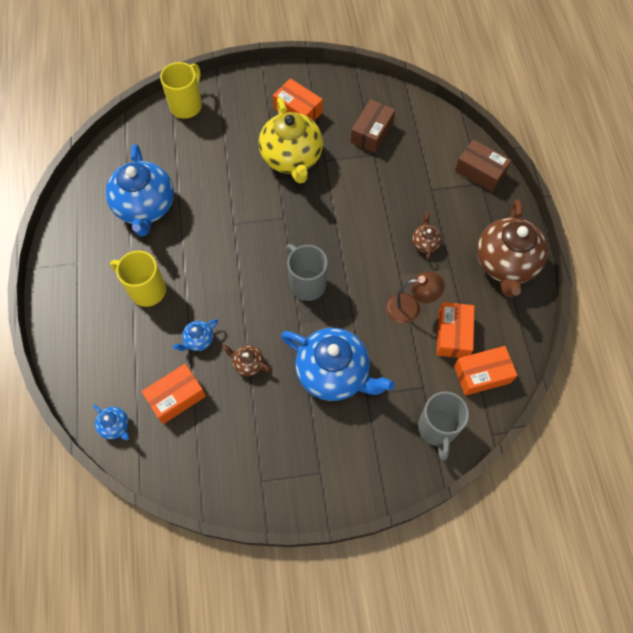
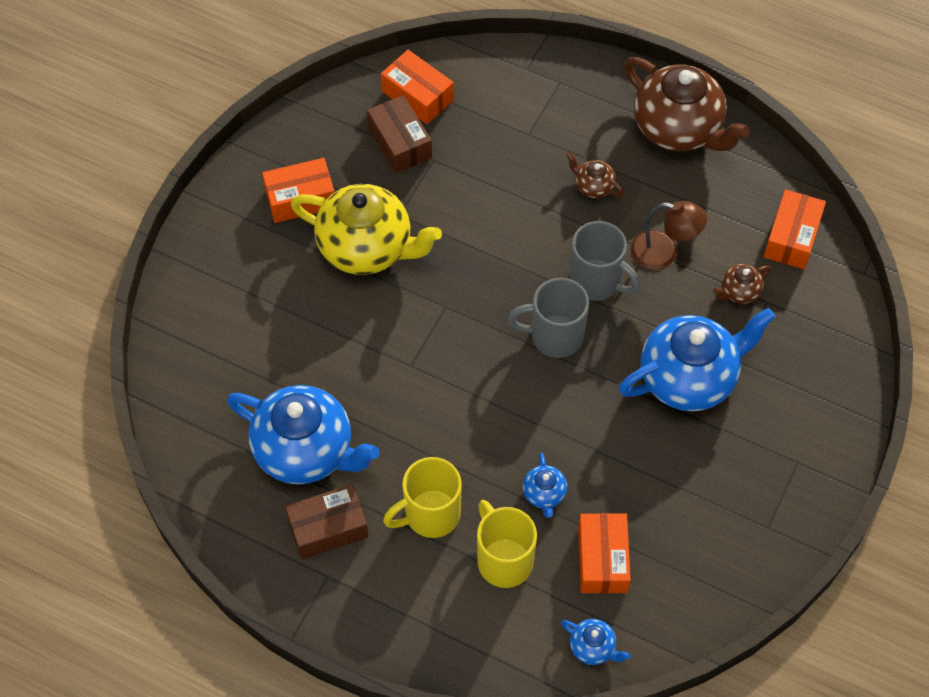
camera: 55 degrees left, 5 degrees down
(115, 426) = (593, 647): blue teapot -> blue teapot turned 45 degrees clockwise
(187, 105) = (183, 316): yellow mug -> yellow mug (503, 560)
(248, 364) = (614, 458): brown teapot -> brown teapot (739, 292)
(410, 307) = (664, 253): brown lamp -> brown lamp turned 75 degrees clockwise
(437, 429) = (824, 319): grey mug -> grey mug (597, 281)
(453, 334) = (726, 234): orange box -> orange box (417, 96)
(480, 172) = (543, 73): brown box -> brown box (328, 528)

